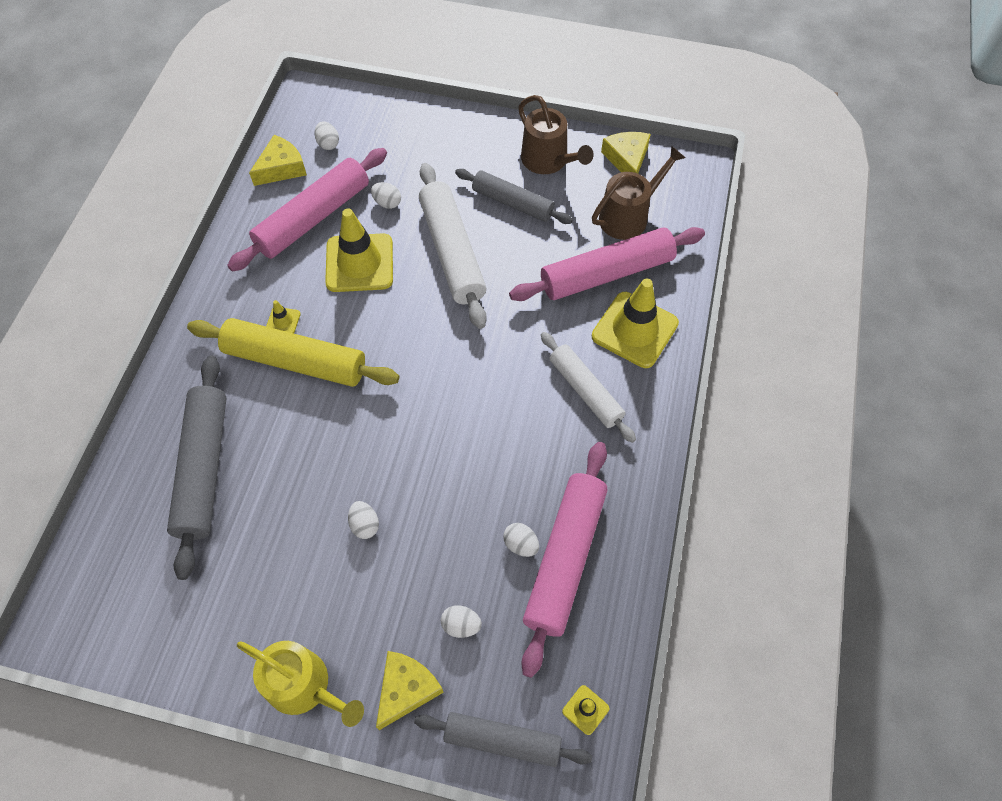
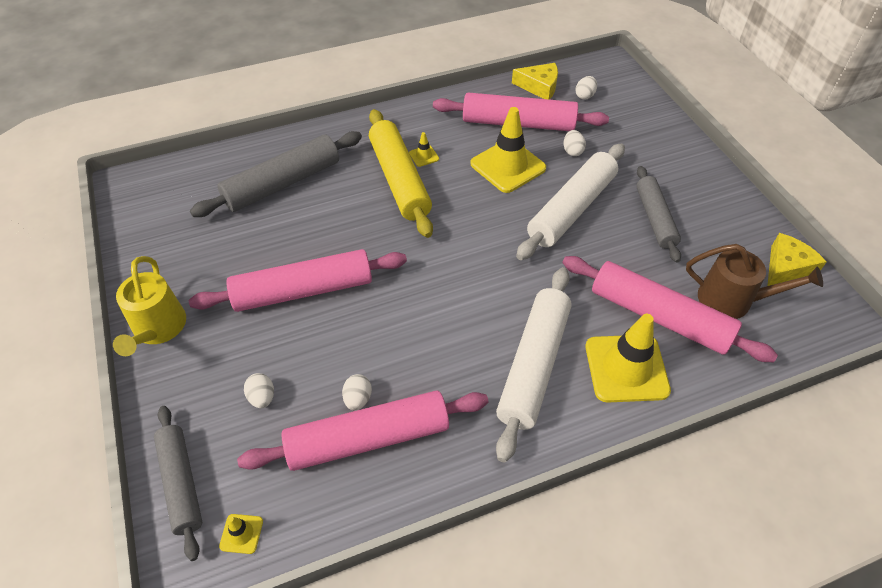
camera: 55 degrees right, 10 degrees down
(365, 525) = (303, 290): white egg -> pink rolling pin
(406, 689) = (189, 391): yellow cheese -> none
(548, 161) = (719, 218): brown watering can -> none
(585, 391) = (533, 365): white rolling pin -> white rolling pin, size x1.53

